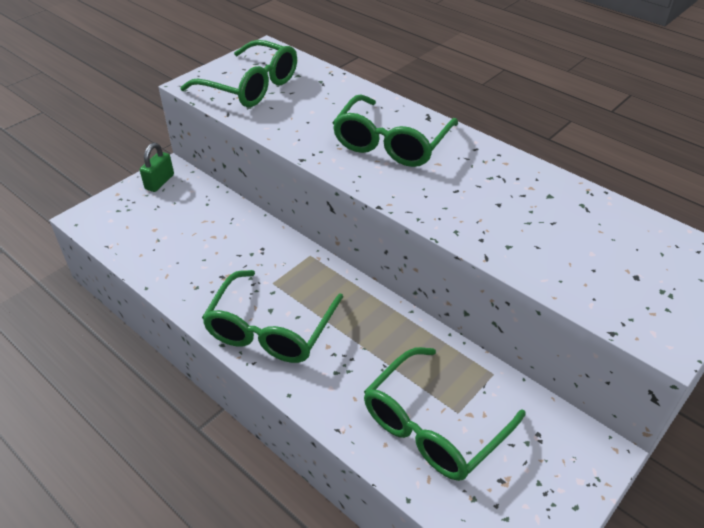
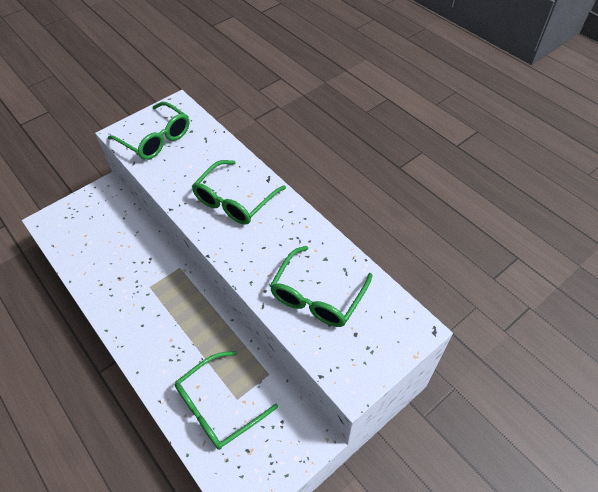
camera: 10 degrees right, 10 degrees up
(159, 182) = (97, 196): green padlock -> none
(271, 328) = (139, 322): green glasses -> green glasses (318, 295)

